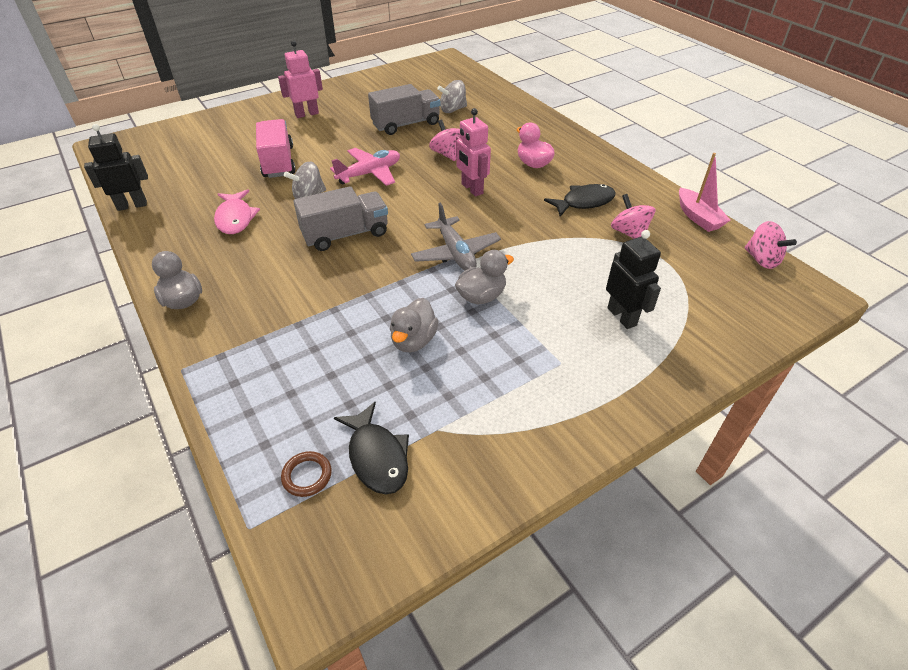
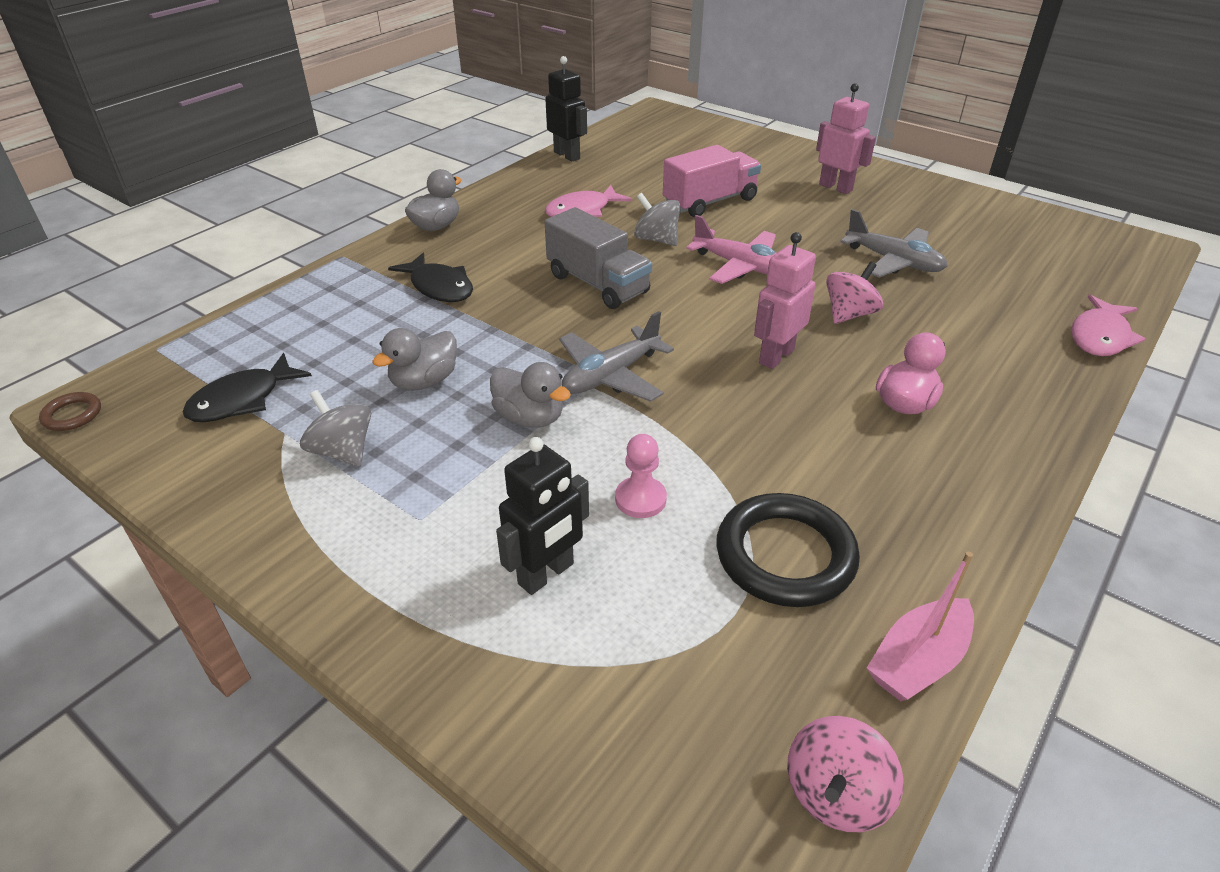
camera: 70 degrees right, 5 degrees down
(307, 476) = (216, 363): brown ring -> brown ring (72, 415)
(406, 124) = (893, 261): grey truck -> grey plane
(413, 341) = (424, 381): grey duck -> grey duck turned 45 degrees counterclockwise
(452, 110) = (984, 290): grey spinning top -> grey spinning top (343, 451)
(510, 98) = (1100, 336): none -> pink fish
(574, 268) = (640, 499): none -> pink pawn
(584, 202) = (837, 483): black fish -> black fish (439, 287)
(629, 233) = (785, 555): pink spinning top -> black ring

